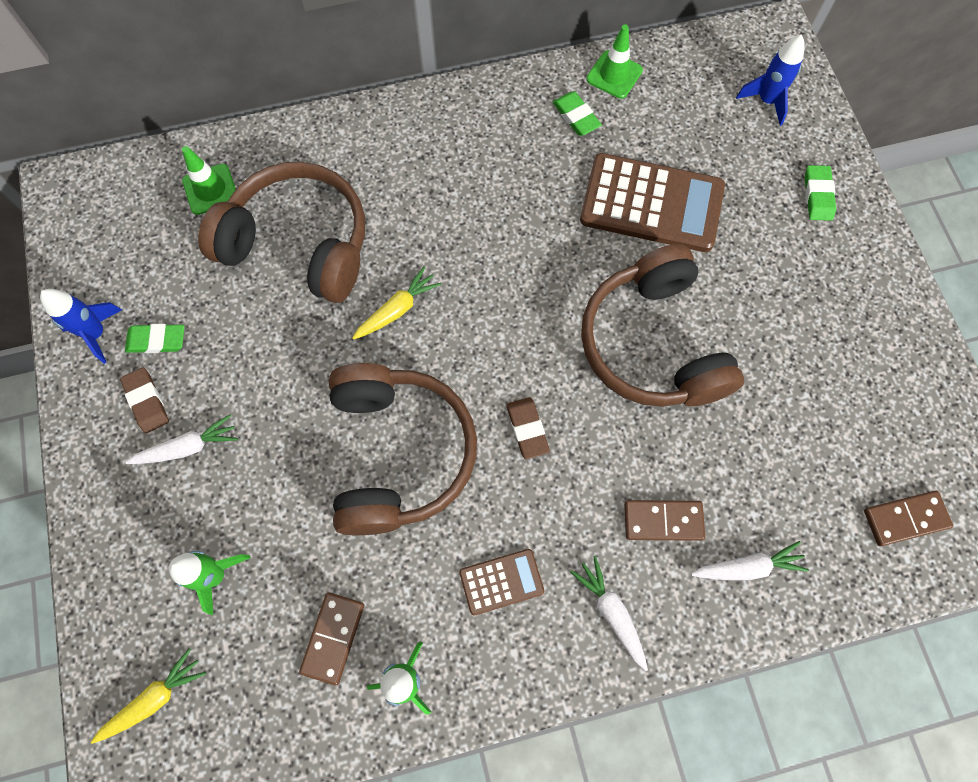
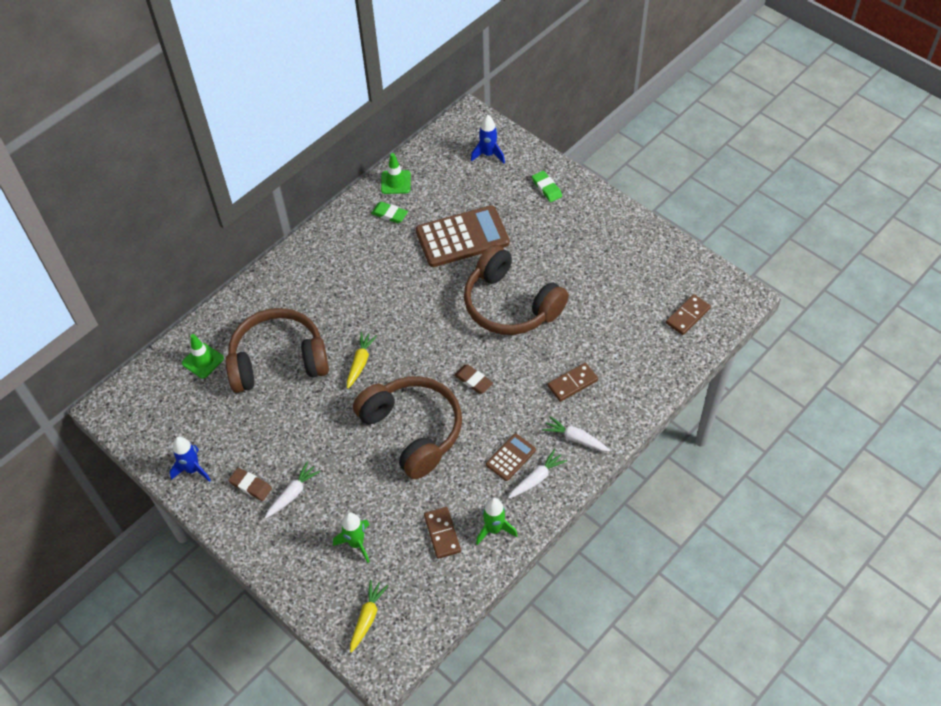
camera: 30 degrees left, 15 degrees down
(157, 340) = (232, 453): green eraser -> none
(747, 567) = (627, 380): white carrot -> white carrot (536, 478)

